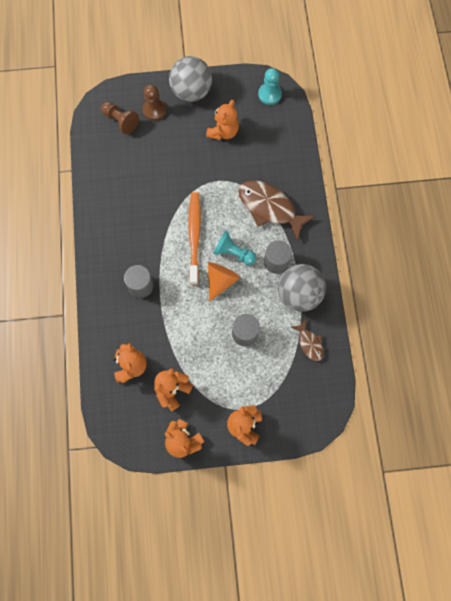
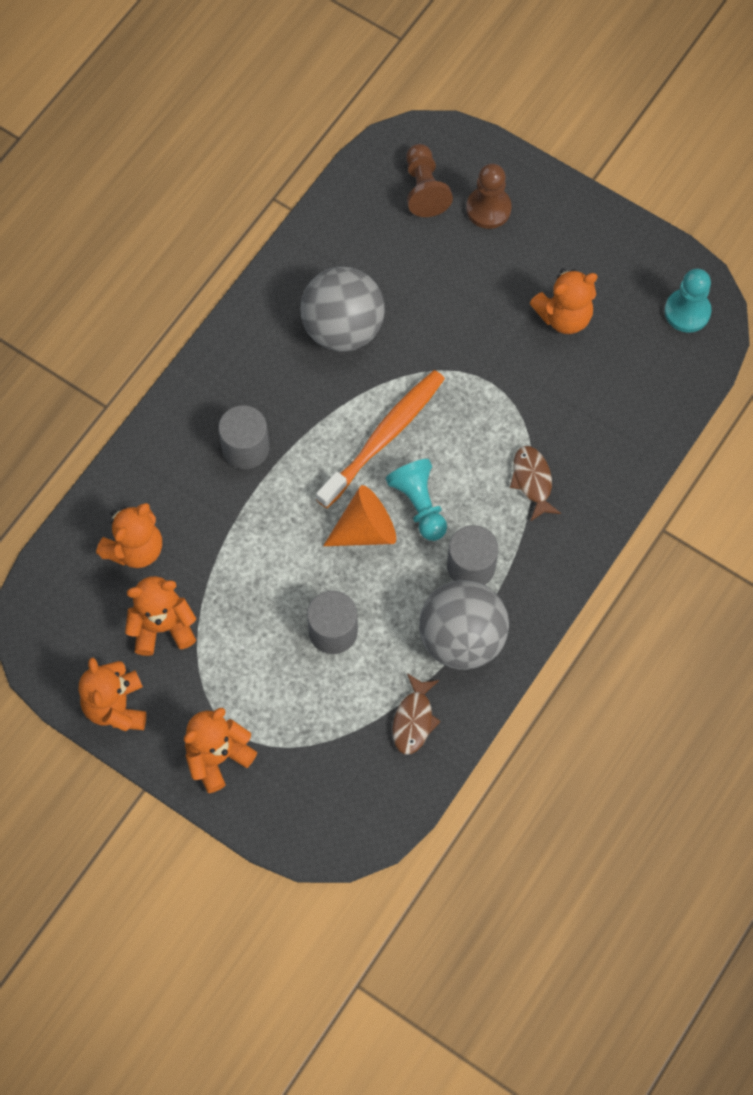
camera: 40 degrees right, 5 degrees down
(191, 92) = (569, 221): grey ball -> grey ball (343, 328)
(270, 208) = (532, 481): brown fish -> brown fish, size x0.51

